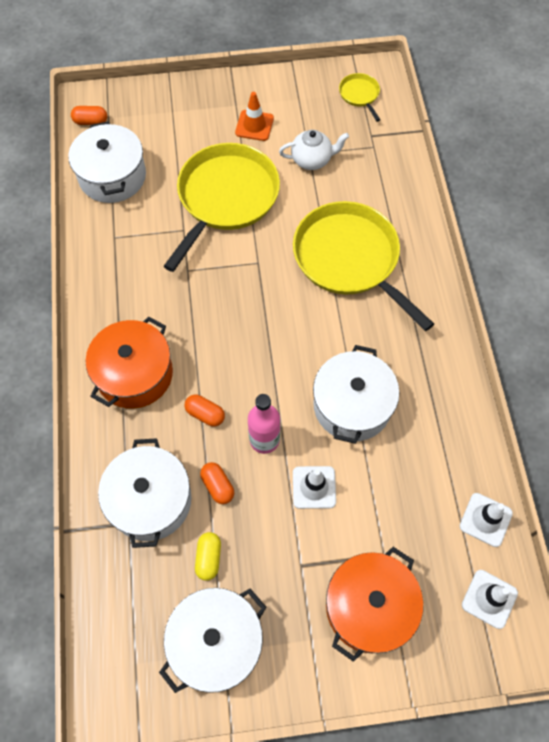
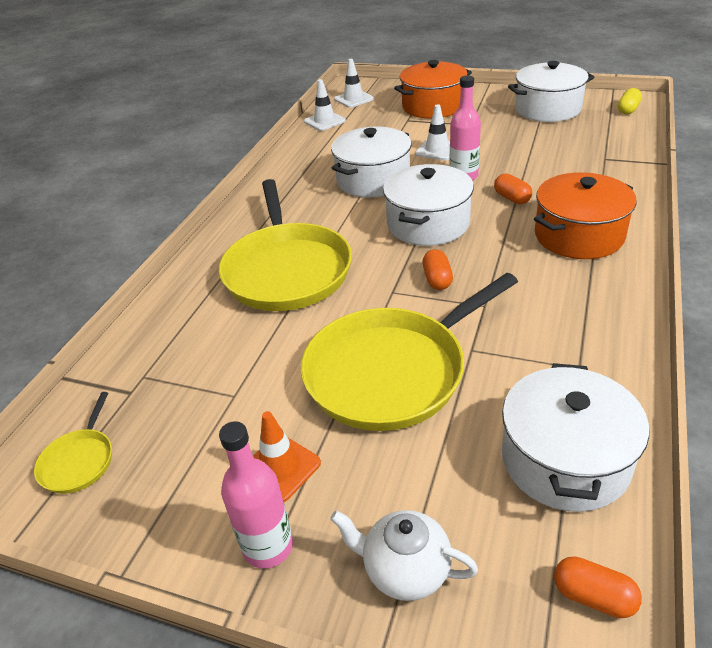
camera: 150 degrees left, 25 degrees down
(150, 500) = (581, 165): white pot -> white pot (428, 224)
(208, 558) = (540, 136): yellow capsule -> yellow capsule (628, 110)
(218, 486) = (518, 162): orange capsule -> orange capsule (437, 279)
(236, 93) = (268, 546): none -> pink bottle
(312, 160) = (237, 385): white teapot -> white teapot (405, 570)

